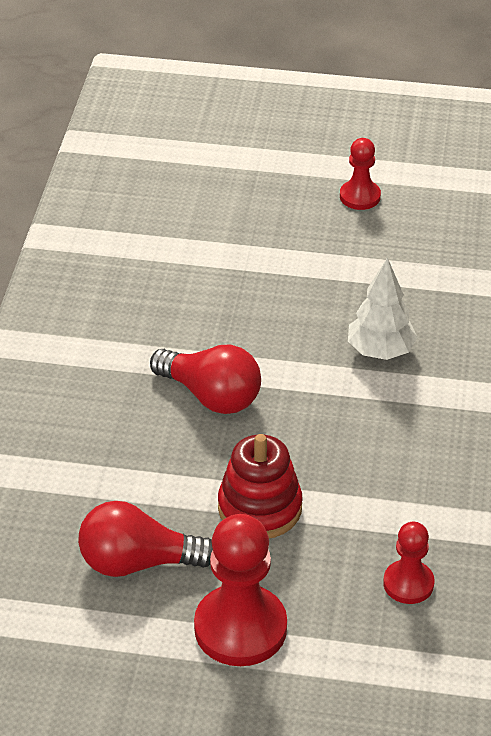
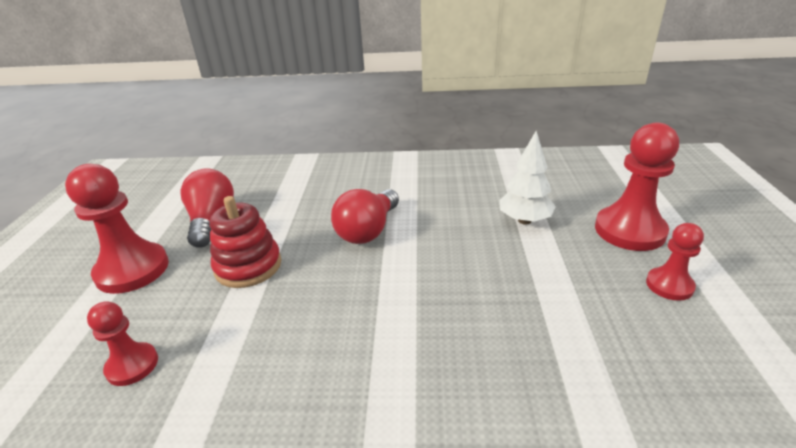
camera: 85 degrees right, 10 degrees down
(269, 190) = (629, 230): none -> red pawn
(380, 351) = (442, 320): white tree -> white tree (524, 220)

